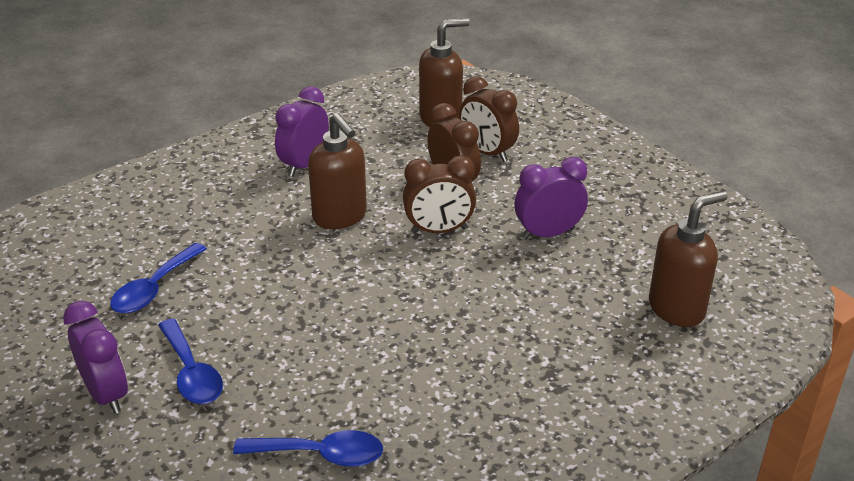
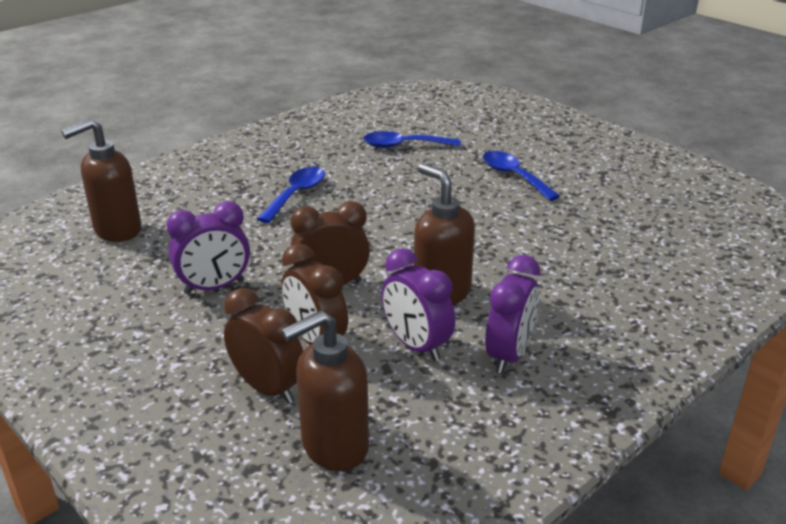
camera: 175 degrees right, 5 degrees down
(106, 394) = (566, 164): purple clock -> purple clock (416, 346)
(154, 288) = (586, 223): blue spoon -> blue spoon (296, 194)

